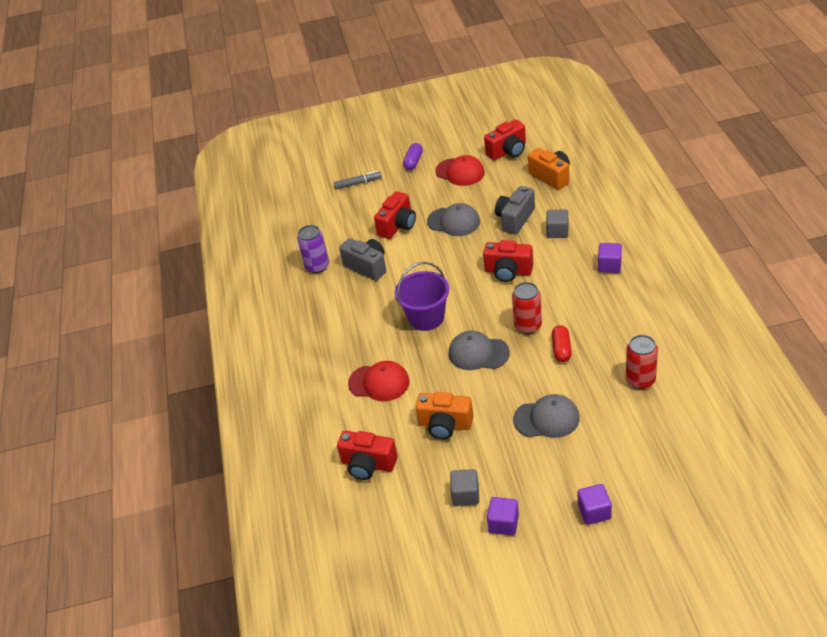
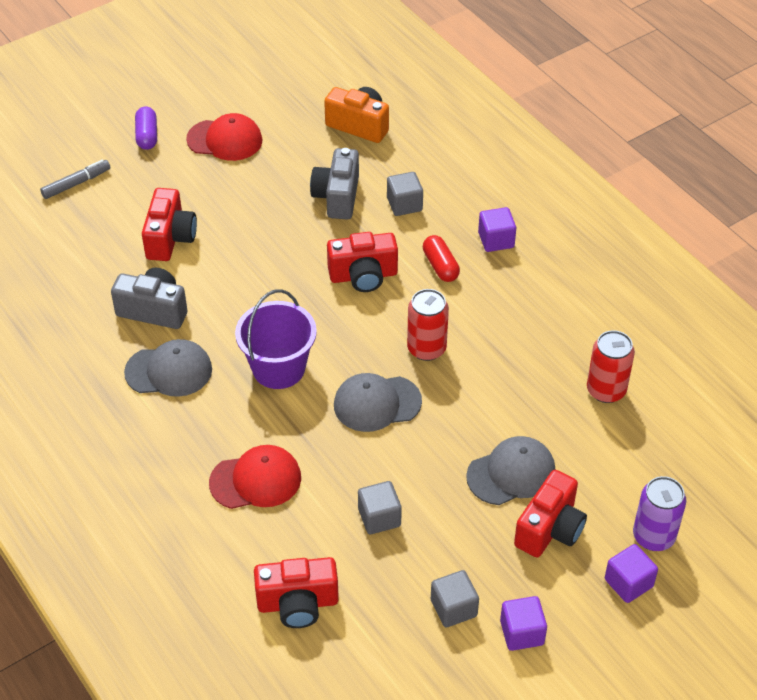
camera: 30 degrees left, 5 degrees up
(317, 266) = (75, 325): purple can -> purple can (653, 536)
(445, 425) = (379, 517): orange camera -> grey cube
(453, 222) = (251, 217): grey cap -> grey cap (169, 371)
(508, 151) = (280, 97): red camera -> red camera (550, 529)
(561, 349) = (486, 371): red capsule -> red capsule (440, 266)

